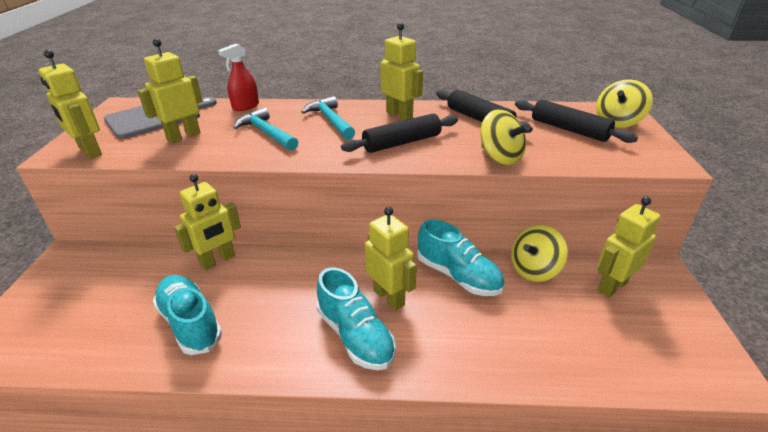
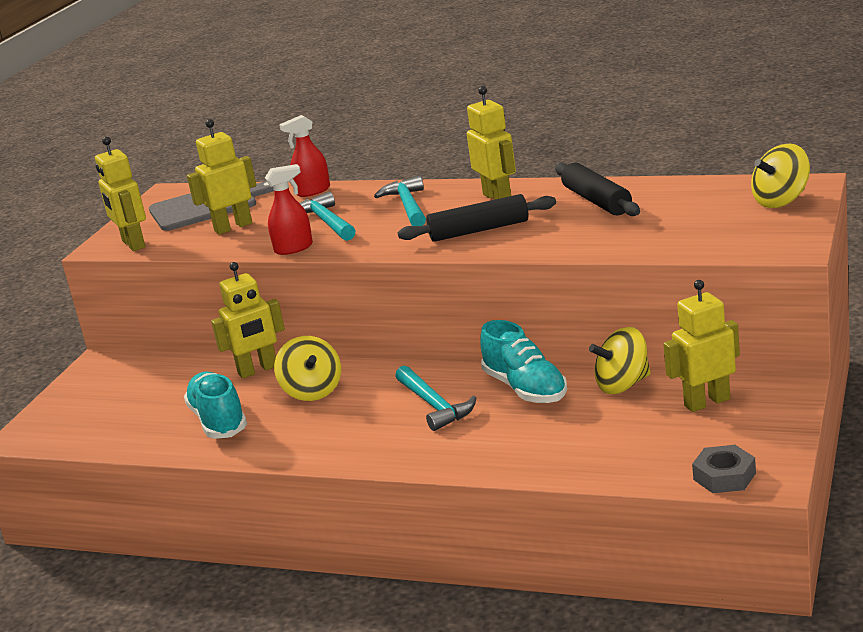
camera: 20 degrees right, 10 degrees down
(245, 157) = (294, 248): none -> red spray bottle
(355, 336) = (382, 435): turquoise shoe -> none
(389, 297) = (434, 405): yellow robot -> turquoise hammer
(500, 157) = (585, 245): yellow spinning top -> yellow spinning top (312, 391)
(569, 130) = (703, 212): black rolling pin -> none
(690, 375) = (724, 476): none -> grey nut

